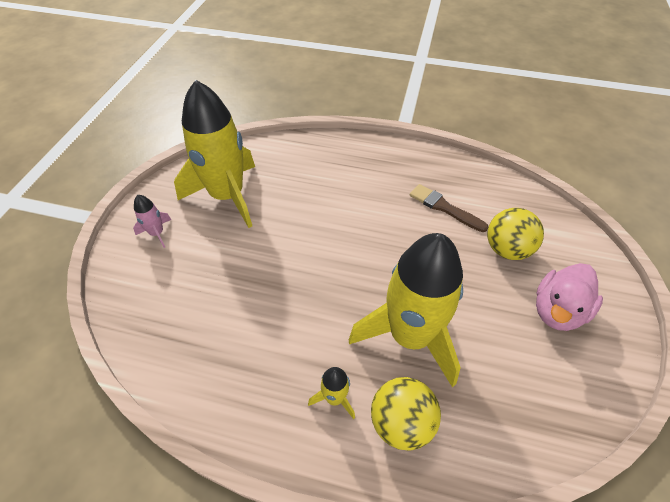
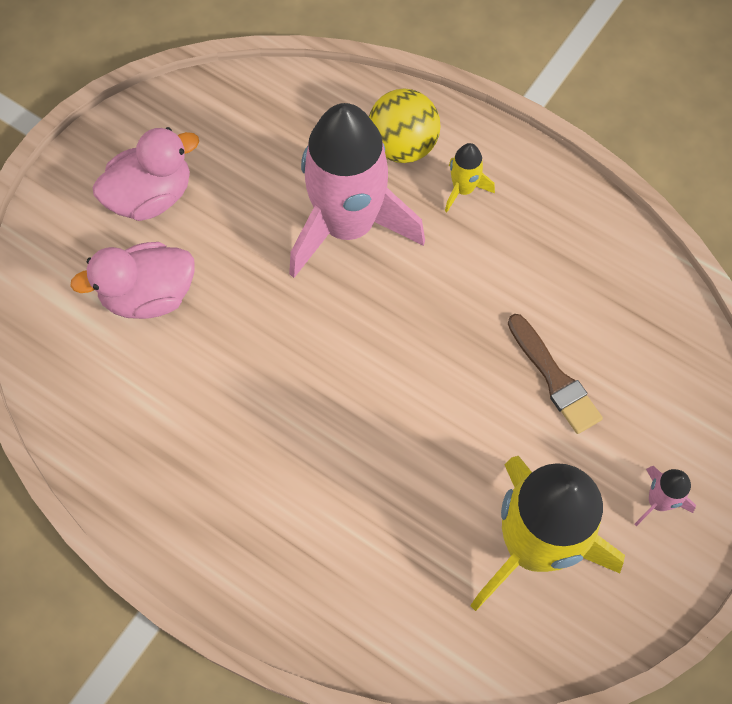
camera: 160 degrees left, 15 degrees up
(410, 336) = (348, 225): yellow rocket -> pink rocket
(444, 207) = (189, 396): brown brush -> brown brush (554, 378)
(506, 249) = (148, 295): yellow ball -> pink duck

